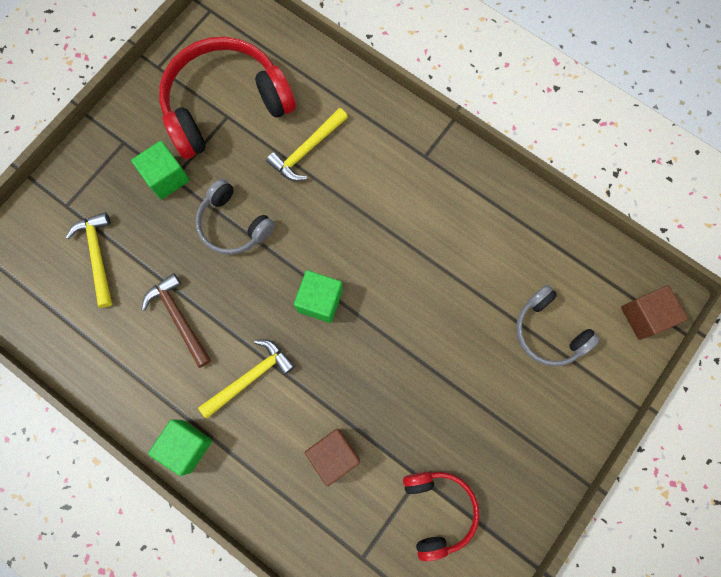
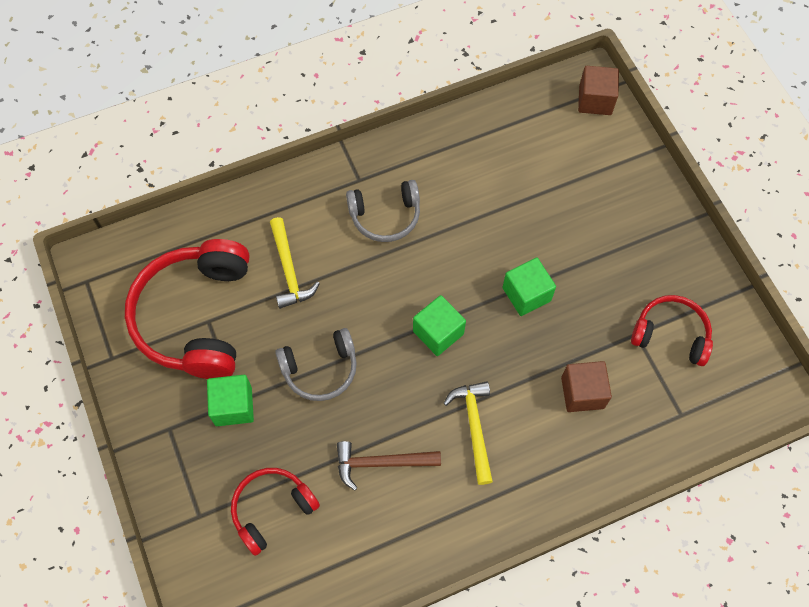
camera: 60 degrees left, 10 degrees down
(98, 255) = (272, 509): yellow hammer -> red headphones
(186, 446) = (506, 515): green cube -> green cube (526, 294)
(548, 331) = (569, 173): grey headphones -> grey headphones (385, 216)

